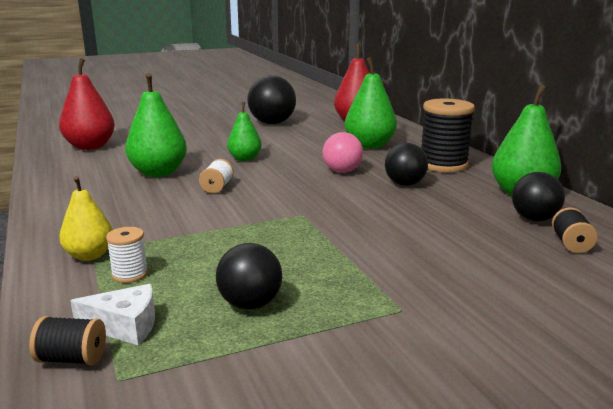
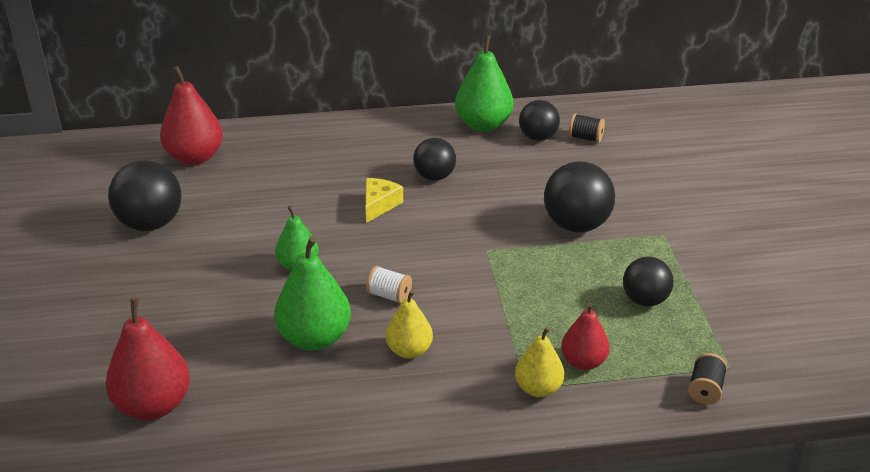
camera: 75 degrees left, 15 degrees up
(125, 326) = (666, 364): white cheese -> none
(130, 274) = (583, 362): white spool -> red pear
(145, 201) = (409, 350): none -> yellow pear
(342, 171) = (379, 205): pink ball -> yellow cheese
(369, 145) = (301, 169): green pear -> none
(378, 252) = (576, 225): none -> black ball
(443, 165) = (391, 141): black spool -> none

